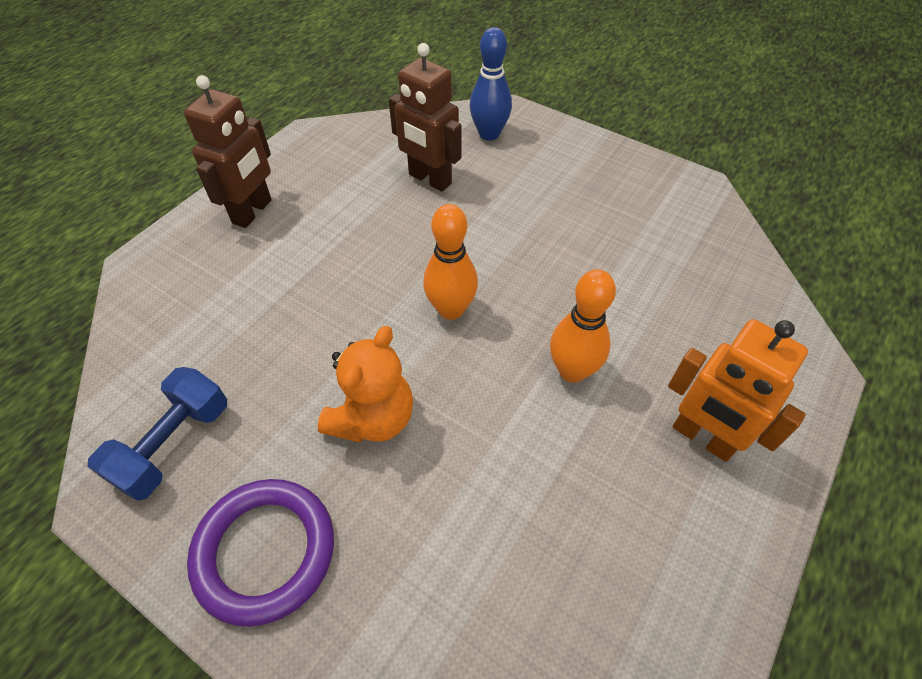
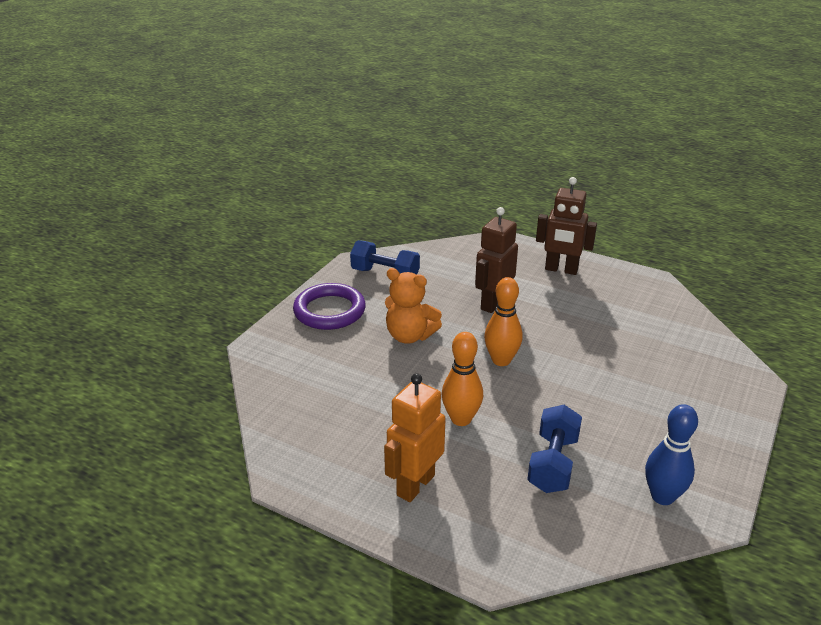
camera: 85 degrees right, 20 degrees down
(429, 179) = (632, 341): brown robot -> brown robot (493, 303)
(489, 134) = (711, 370): blue bowling pin -> blue bowling pin (662, 496)
(646, 289) = (553, 463): none -> blue dumbbell

